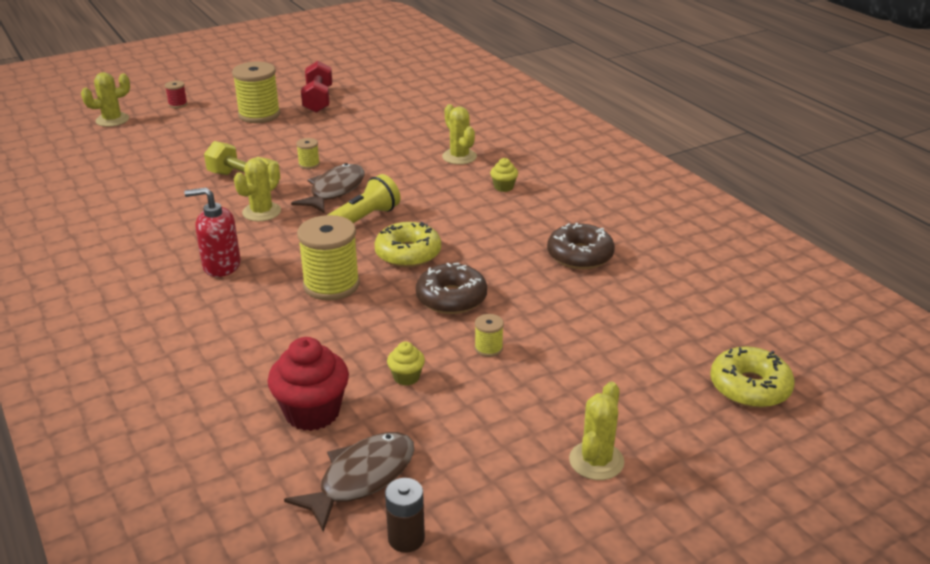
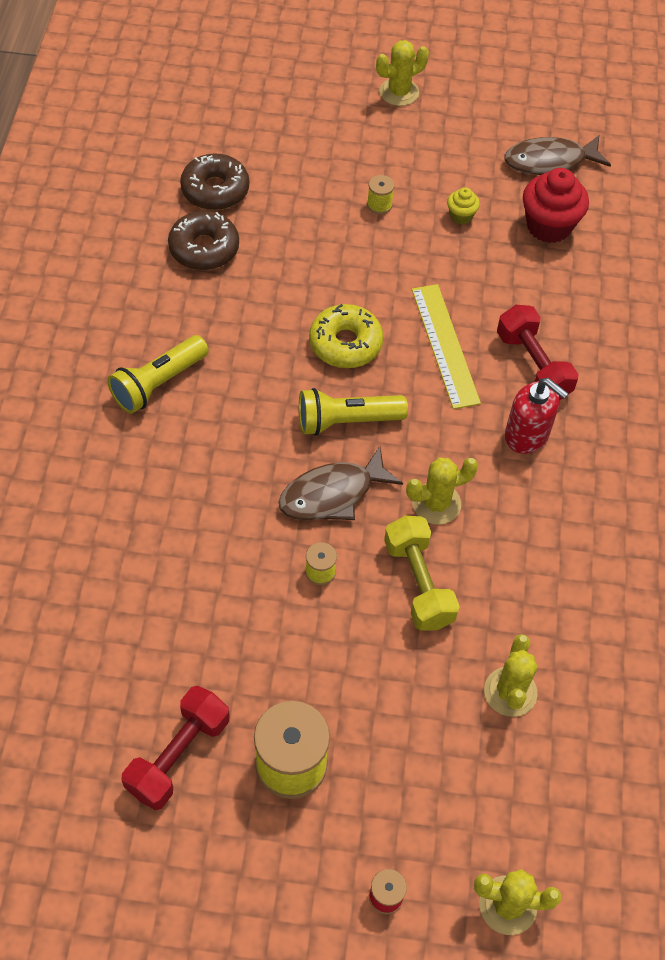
camera: 145 degrees left, 25 degrees up
(247, 304) = (533, 365): none -> red dumbbell
(331, 285) = (444, 345): yellow spool -> yellow ruler
(406, 538) = (551, 114): brown battery -> none
(451, 298) = (359, 268): brown donut -> brown donut (215, 190)
(459, 157) = (143, 471): yellow cactus -> yellow cactus (510, 692)
(503, 187) = (158, 383): yellow cupcake -> yellow flashlight
(749, 387) = (245, 77): yellow donut -> none

